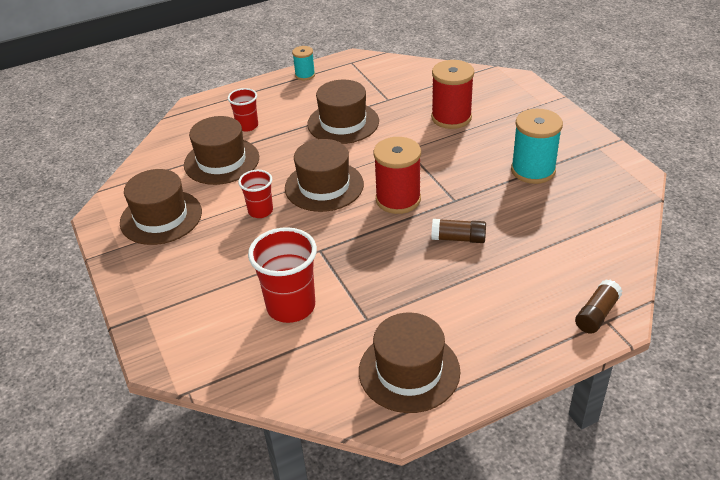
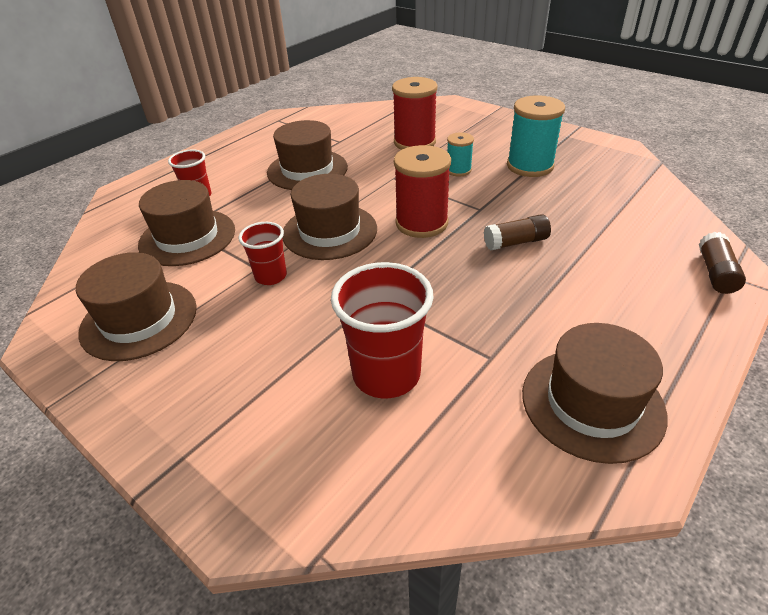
camera: 25 degrees left, 0 degrees up
(305, 75) = (235, 139): turquoise spool -> turquoise spool (458, 170)

